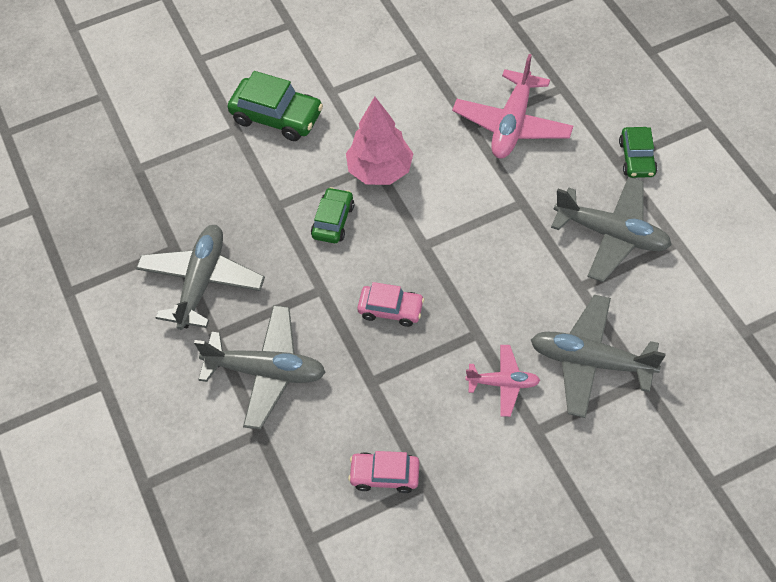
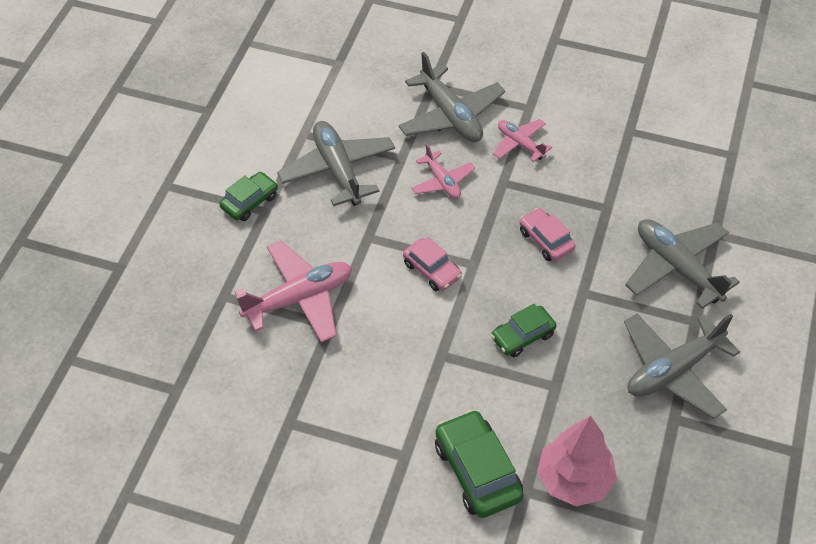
camera: 140 degrees left, 5 degrees down
(380, 170) = (443, 347): pink tree -> pink tree (574, 480)
(384, 475) = (651, 152): pink car -> pink car (432, 270)
(523, 293) = (442, 181): none -> pink plane

